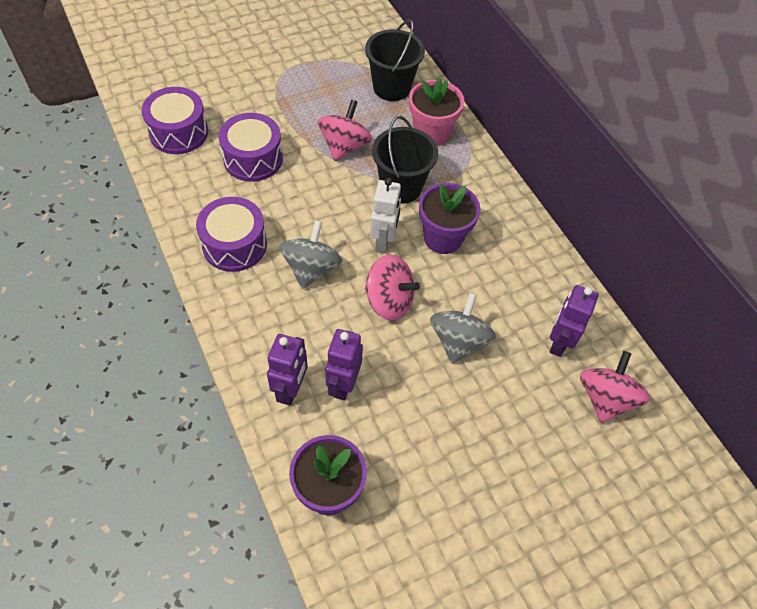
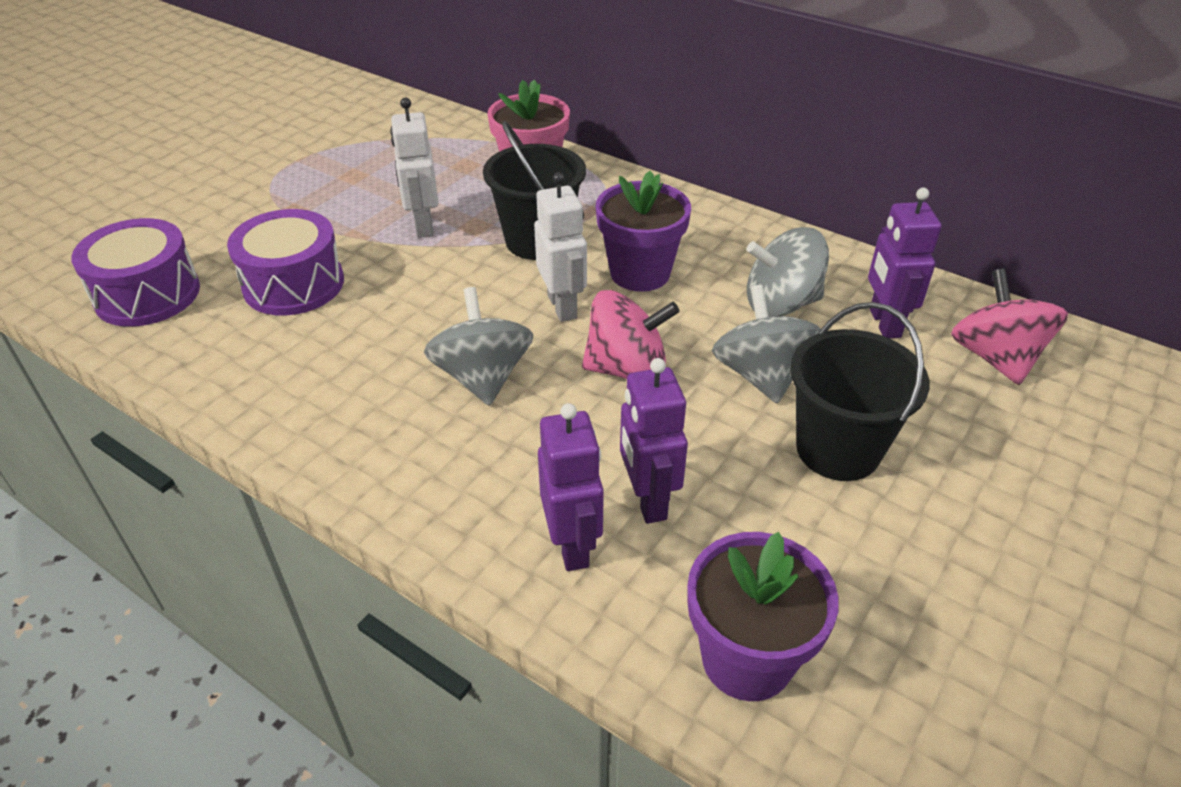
camera: 25 degrees left, 15 degrees down
(234, 245) = (338, 396): purple drum -> none
(344, 146) = (423, 226): pink spinning top -> white robot
(392, 87) = (441, 148): black bucket -> black bucket (838, 449)
(508, 299) = (781, 304): none -> grey spinning top

